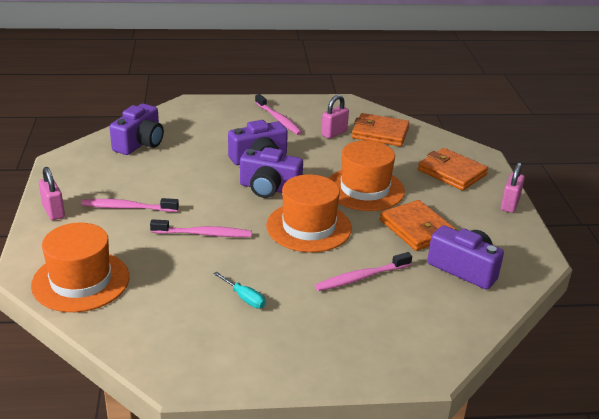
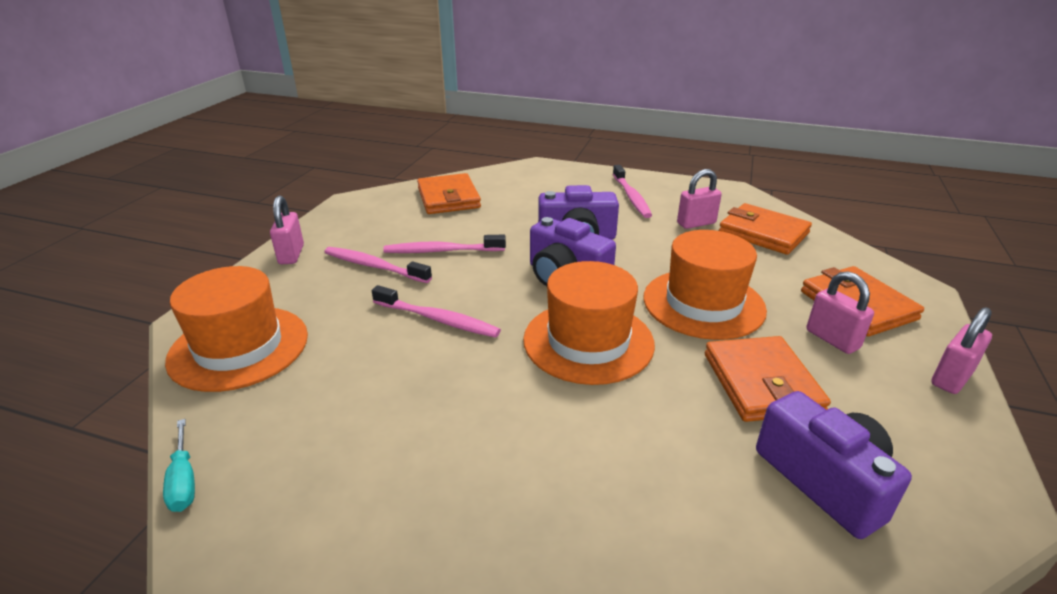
camera: 25 degrees right, 0 degrees up
(140, 143) = (448, 198): purple camera -> orange wallet
(244, 298) = (421, 431): turquoise screwdriver -> turquoise screwdriver (183, 480)
(361, 277) = (625, 446): pink toothbrush -> pink toothbrush (442, 251)
(445, 196) = (832, 339): none -> pink padlock

